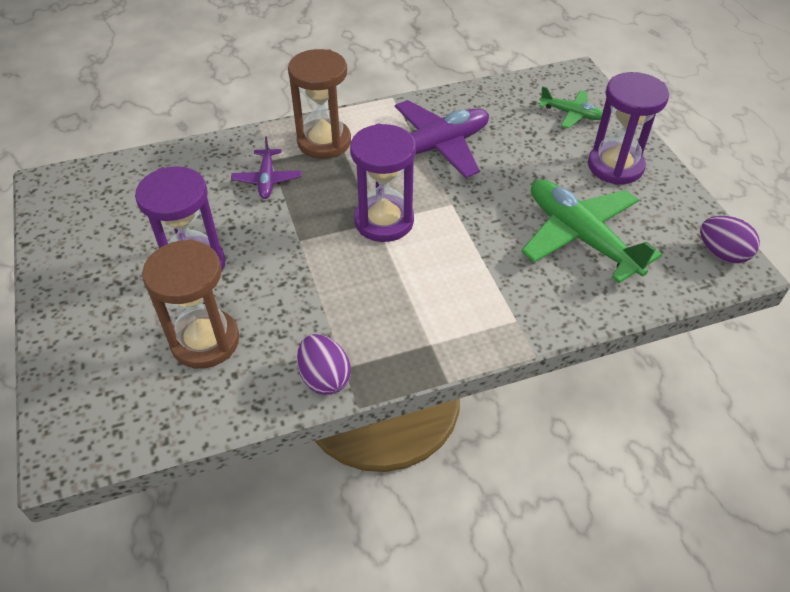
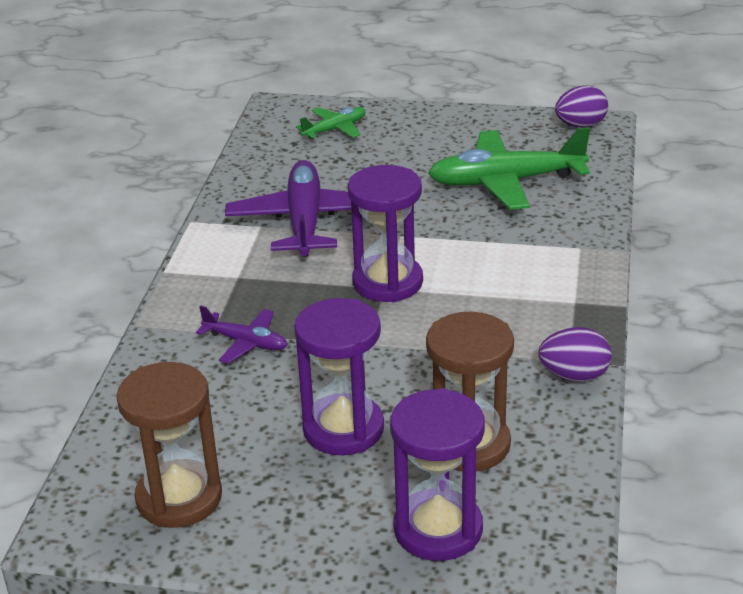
camera: 60 degrees left, 15 degrees down
(324, 142) = (220, 287): brown hourglass -> brown hourglass (179, 498)
(615, 166) = (430, 133): purple hourglass -> purple hourglass (438, 529)

